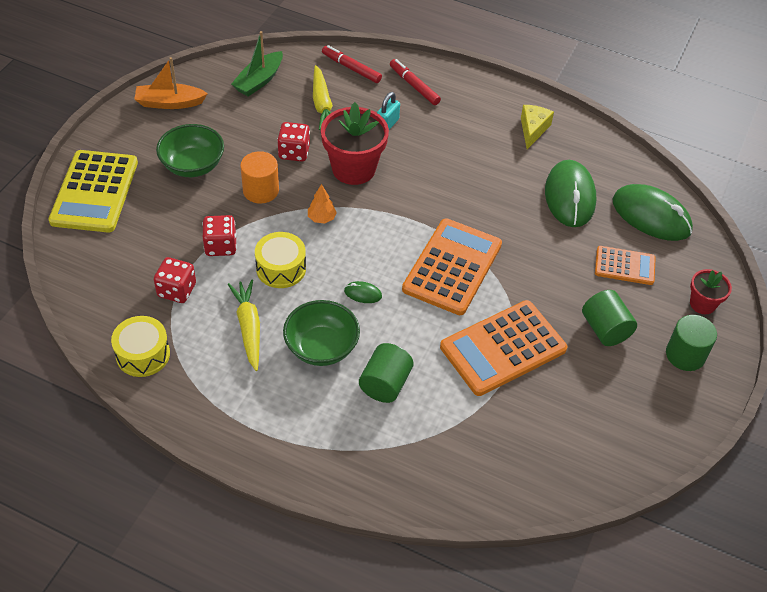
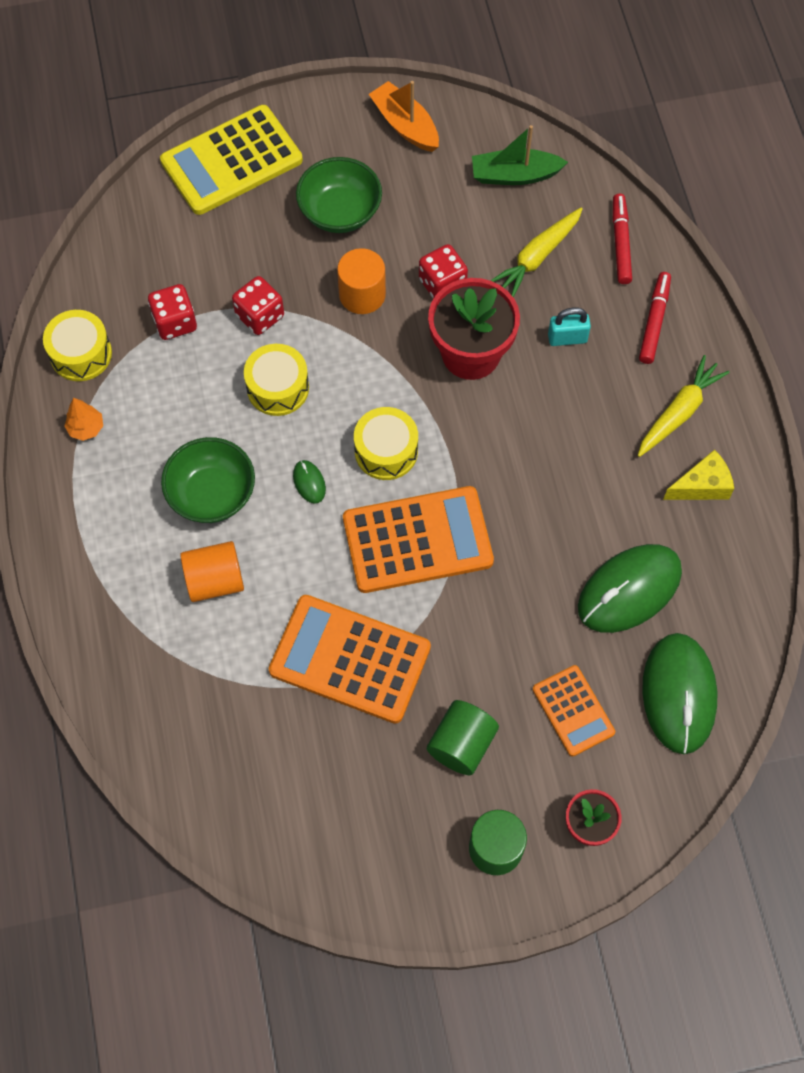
camera: 55 degrees right, 15 degrees up
(248, 327) = (183, 415): yellow carrot -> yellow carrot (679, 412)
(321, 218) = (375, 375): orange tree -> orange tree (86, 428)
(378, 245) = (386, 451): none -> yellow drum
(385, 384) = (215, 580): green cylinder -> orange cylinder

